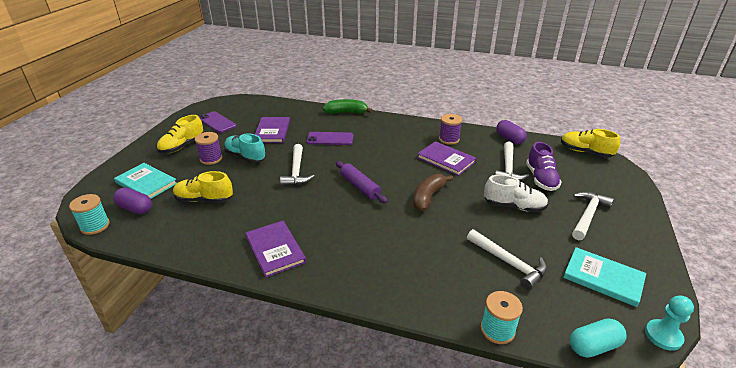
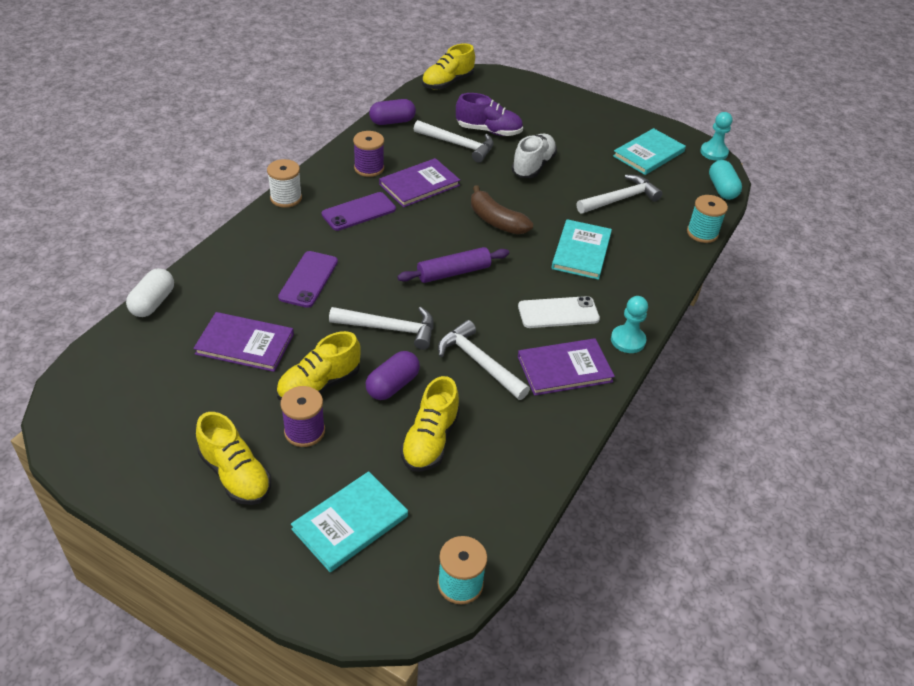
camera: 80 degrees left, 10 degrees up
(135, 208) = (426, 531): purple capsule -> purple capsule (392, 385)
(217, 122) = (160, 421): purple phone -> purple phone (358, 212)
(245, 157) = (319, 385): turquoise shoe -> yellow shoe
(295, 104) = (153, 303): none -> white capsule
(316, 283) = (628, 340): none -> turquoise pawn
(336, 240) = (558, 313): none -> white phone
(347, 112) = (227, 246): green banana -> none
(398, 120) = (286, 198): none -> white spool
(417, 245) = (581, 251): none -> turquoise book
(587, 215) = (561, 127): white hammer -> white hammer (479, 362)

